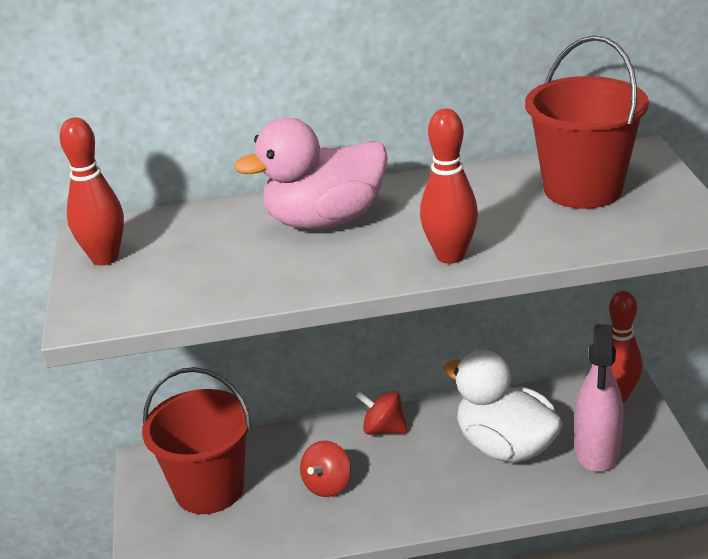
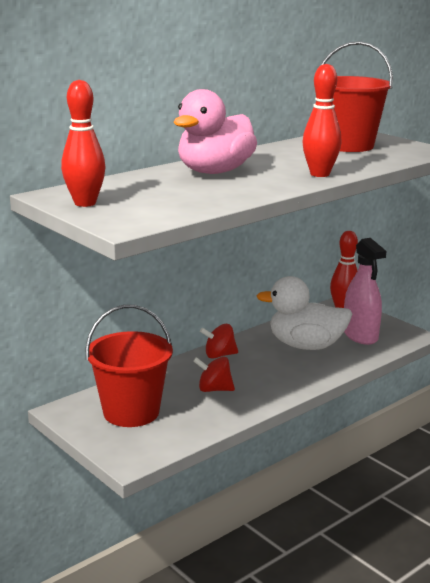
camera: 35 degrees left, 10 degrees down
(327, 485) = (214, 389): red spinning top -> red spinning top turned 105 degrees clockwise

